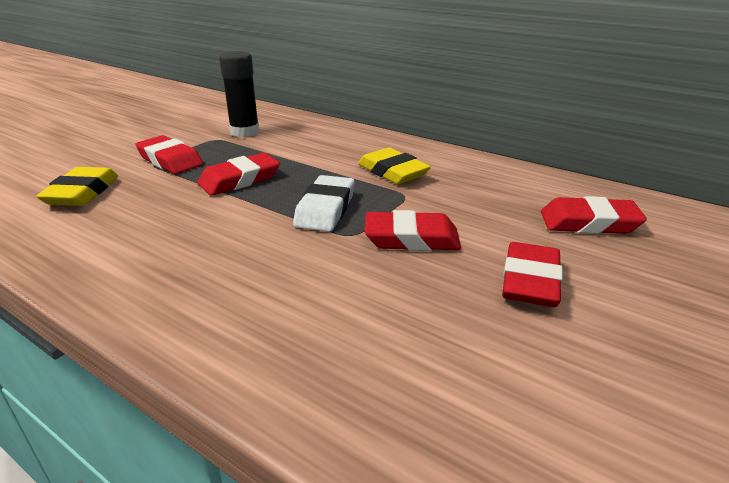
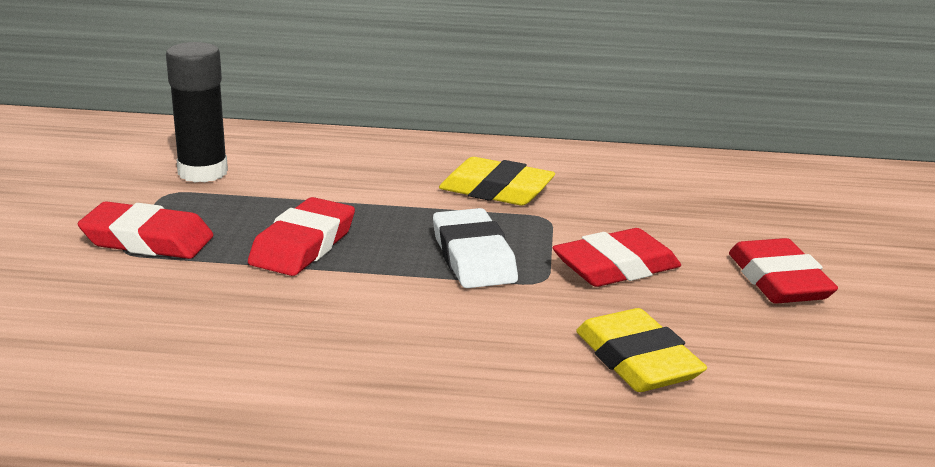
camera: 30 degrees left, 5 degrees down
(82, 193) = (79, 319): yellow eraser -> yellow eraser (637, 360)
(589, 223) = (772, 205): red eraser -> none

